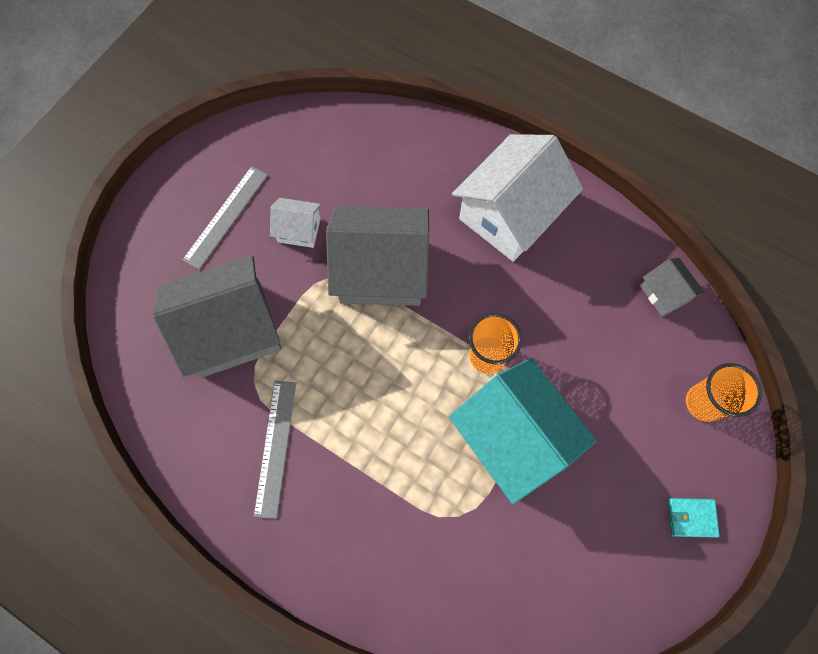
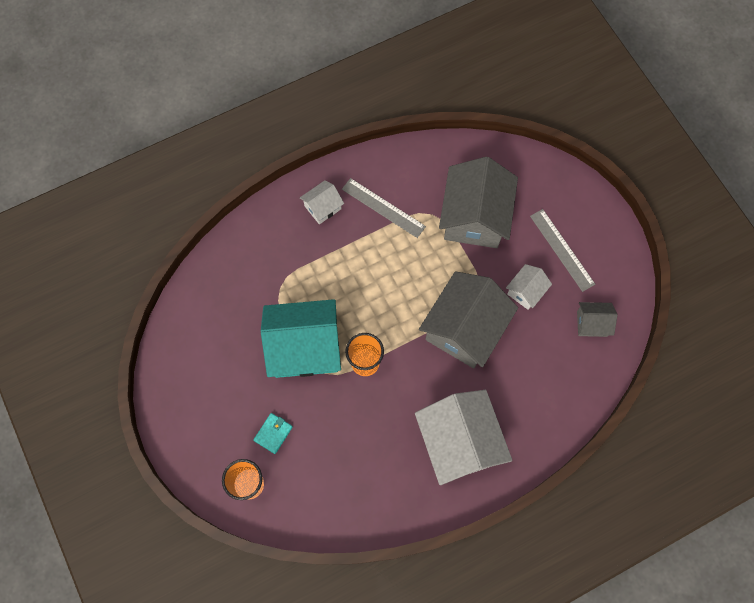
camera: 120 degrees right, 0 degrees up
(316, 528) = (323, 207): none -> white house
(664, 293) = (336, 513): grey house -> grey house (592, 323)
(691, 517) = (190, 424): turquoise wallet -> turquoise wallet (273, 433)

